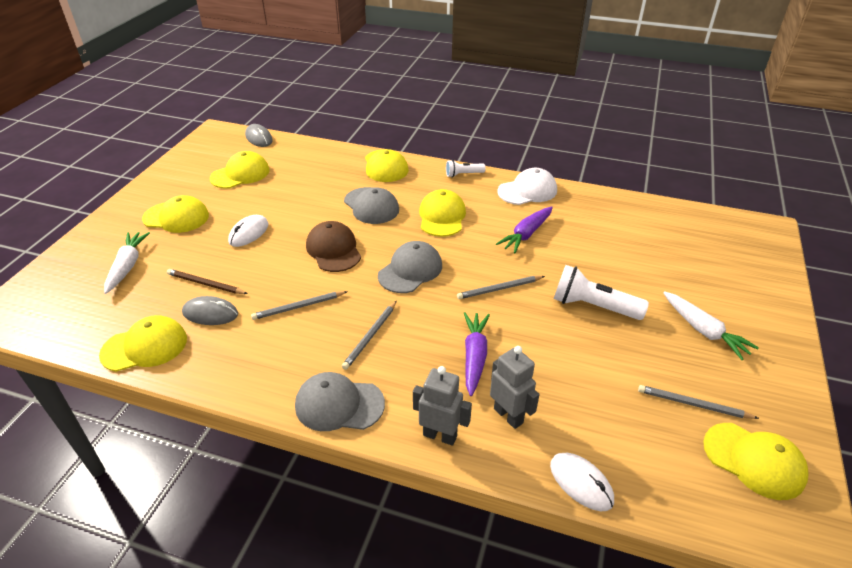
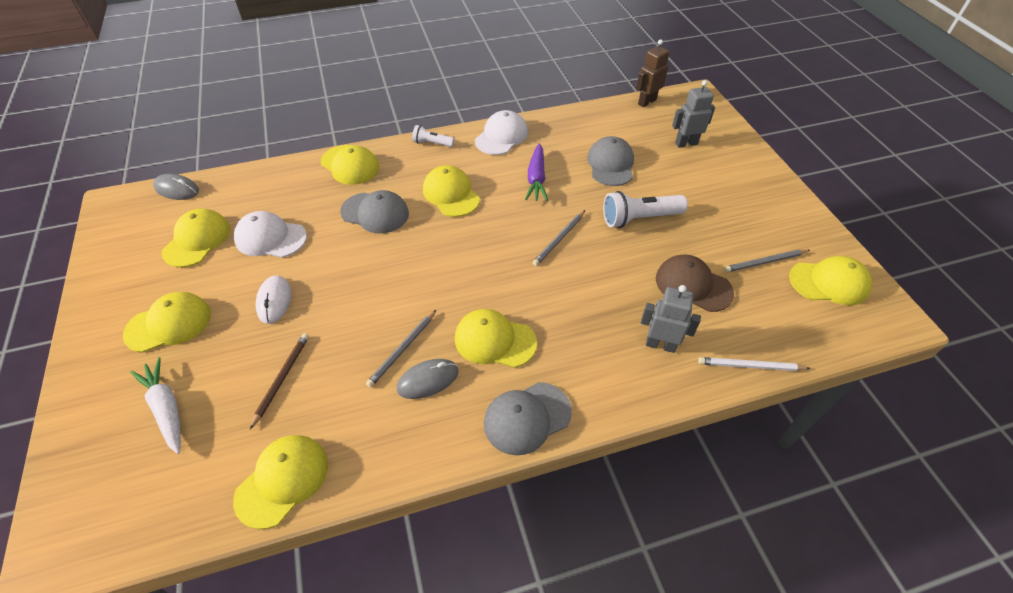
camera: 35 degrees left, 10 degrees up
(205, 284) = (282, 378): brown pencil -> brown pencil turned 120 degrees clockwise
(210, 313) = (319, 405): grey mouse -> grey mouse (428, 380)
(285, 192) = (270, 238): none -> white cap
(333, 250) = (381, 275): brown cap -> brown cap (693, 285)
(370, 336) = (494, 340): grey pencil -> yellow cap
(410, 270) = (471, 260): grey cap -> grey cap (610, 164)
(440, 435) = (628, 392): grey robot -> grey robot (686, 143)
(463, 174) = (432, 143): white flashlight -> white flashlight turned 60 degrees clockwise
(474, 356) = (593, 310): purple carrot -> none
(581, 483) = (750, 366): white mouse -> white pencil
(701, 214) = (647, 102): none -> brown robot
(704, 331) = (725, 200): white carrot -> none

